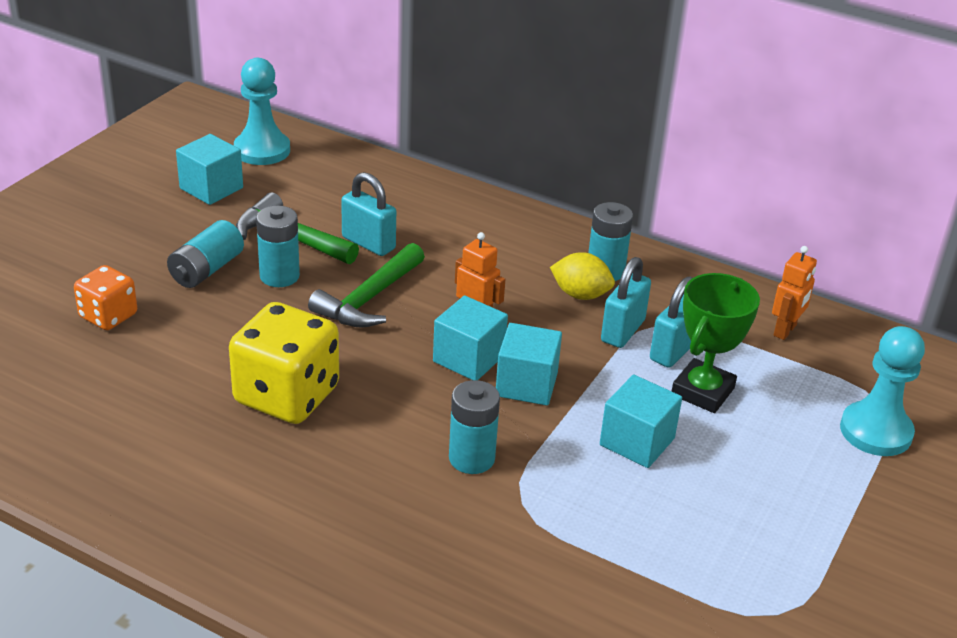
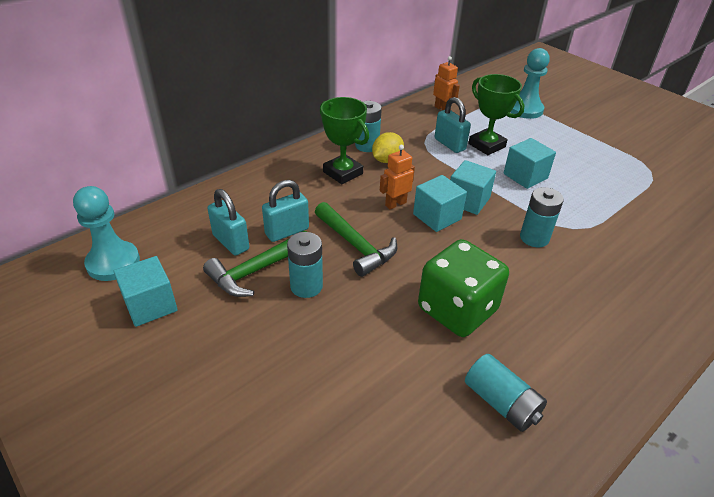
camera: 70 degrees left, 5 degrees up
(108, 316) = (316, 410): orange dice -> none
(206, 270) = (276, 329): turquoise battery -> turquoise battery (501, 403)
(287, 395) = (457, 310): yellow dice -> green dice
(520, 262) = (343, 173): none -> green trophy
(623, 331) = (427, 155): turquoise padlock -> turquoise padlock (231, 242)

